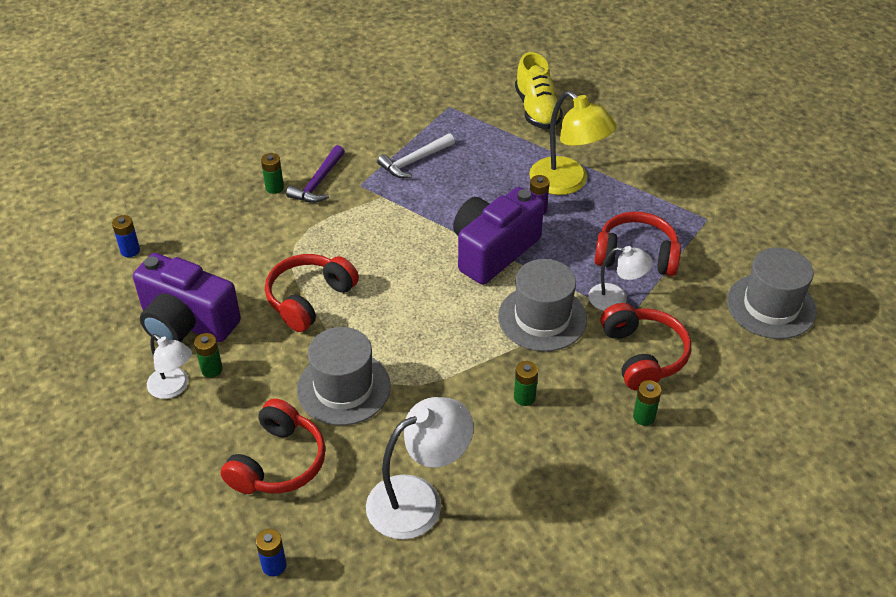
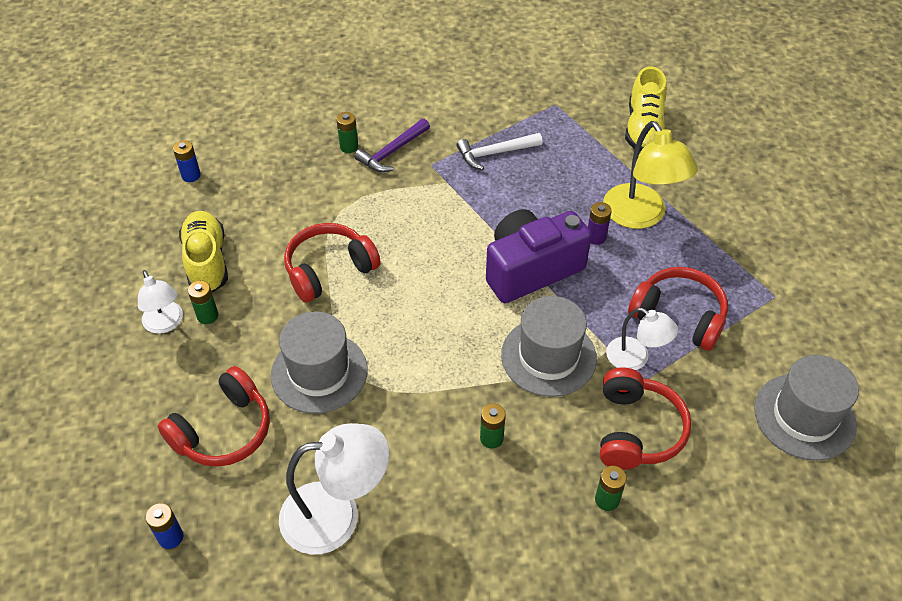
camera: 20 degrees right, 5 degrees up
(186, 323) = (207, 262): purple camera -> yellow shoe

